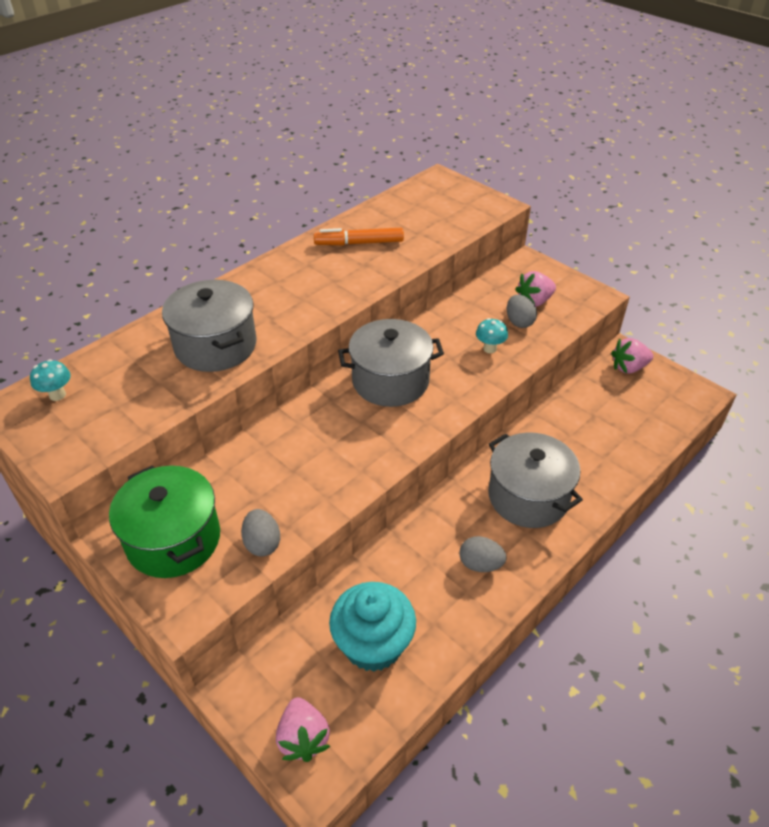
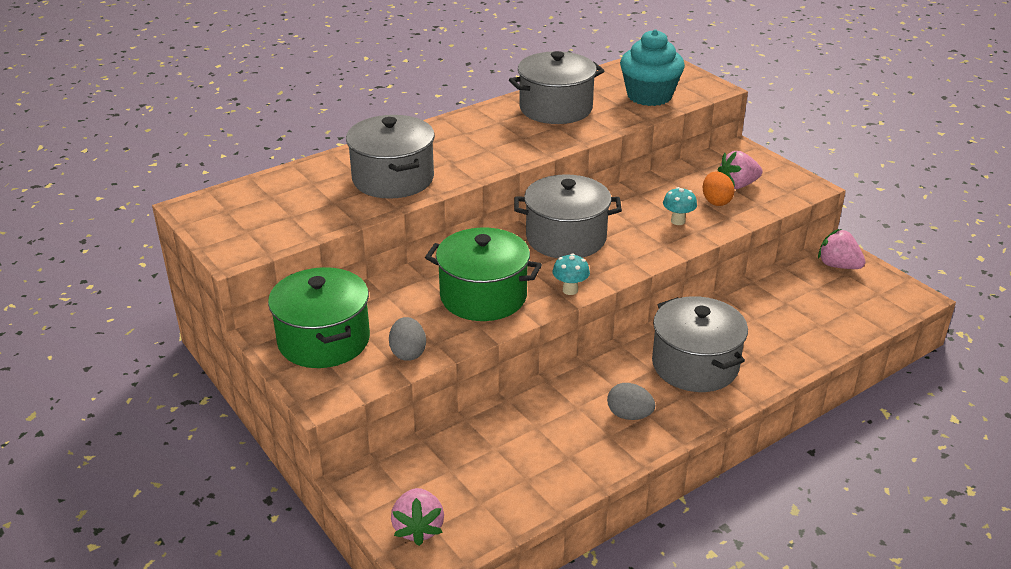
camera: 10 degrees right, 10 degrees down
(57, 395) = (237, 203): turquoise mushroom -> turquoise mushroom (570, 290)
(324, 461) = (483, 296): none -> green pot
(359, 243) = (555, 108): orange marker -> grey pot
(373, 644) = (503, 465): turquoise cupcake -> turquoise cupcake (649, 96)
(519, 322) = (716, 201): grey egg -> orange egg
(629, 367) = (838, 265): pink strawberry -> pink strawberry turned 45 degrees clockwise

